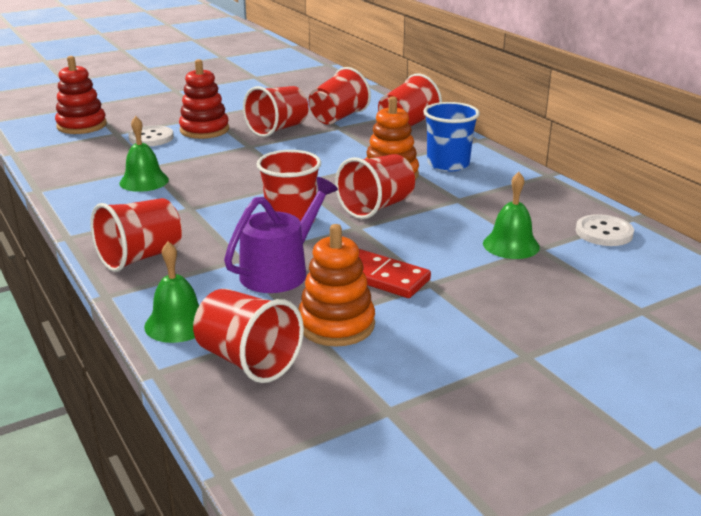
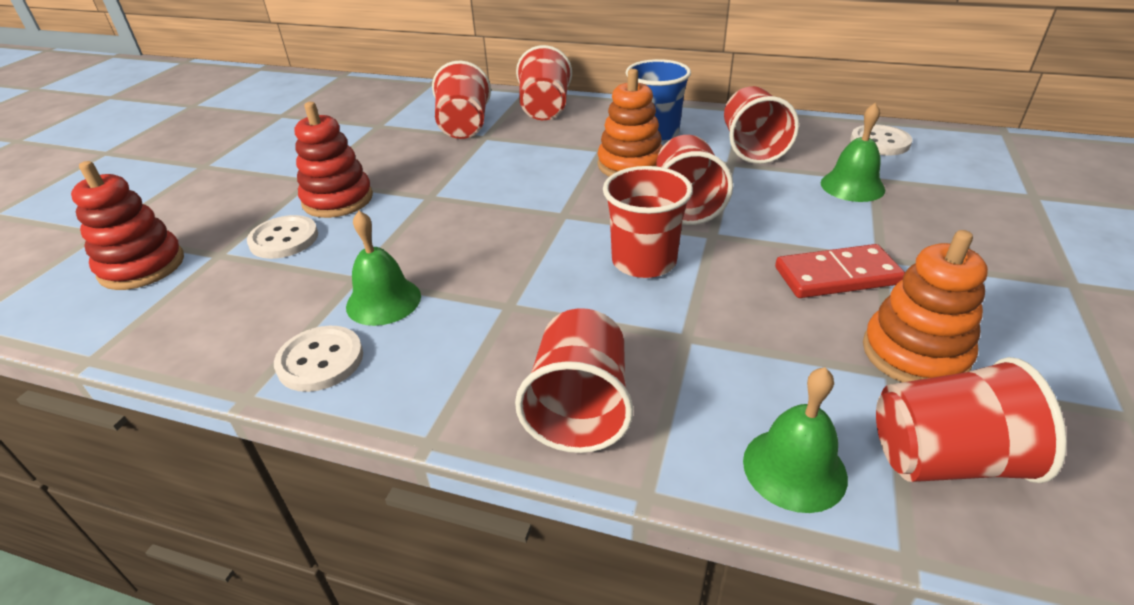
camera: 40 degrees left, 10 degrees up
(82, 191) = (320, 360): none -> white button
(278, 129) = (424, 164): red cup -> red cup (752, 148)
(279, 271) = (750, 326): purple watering can -> none

